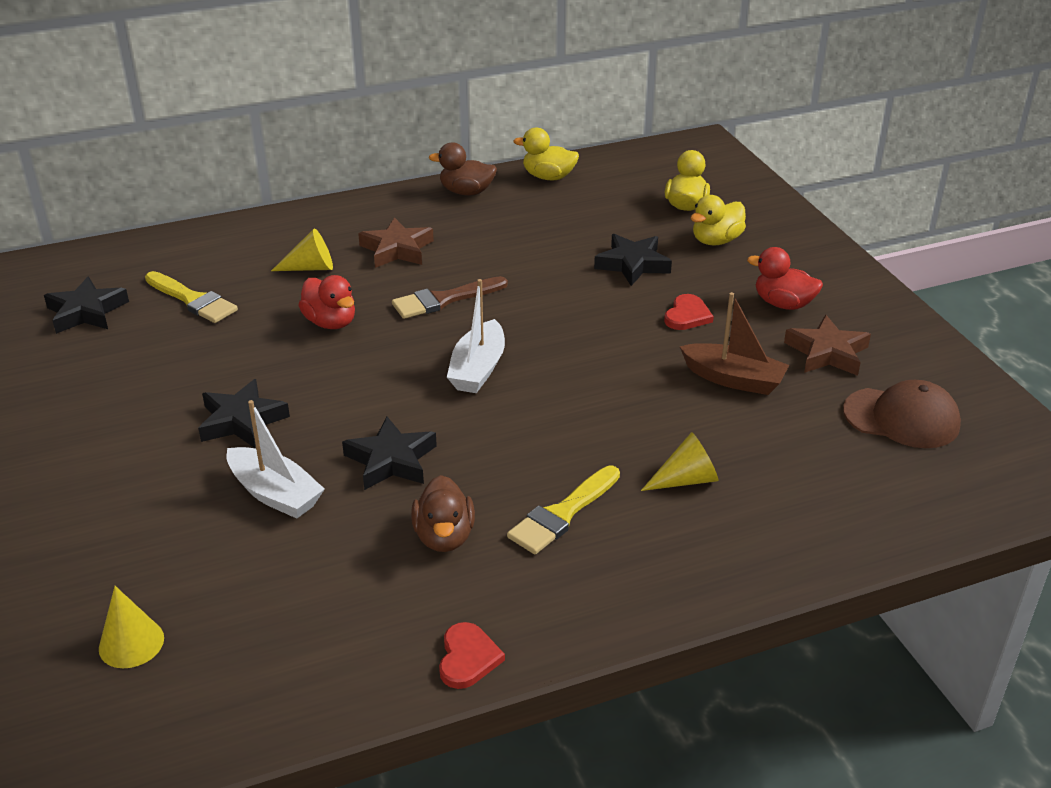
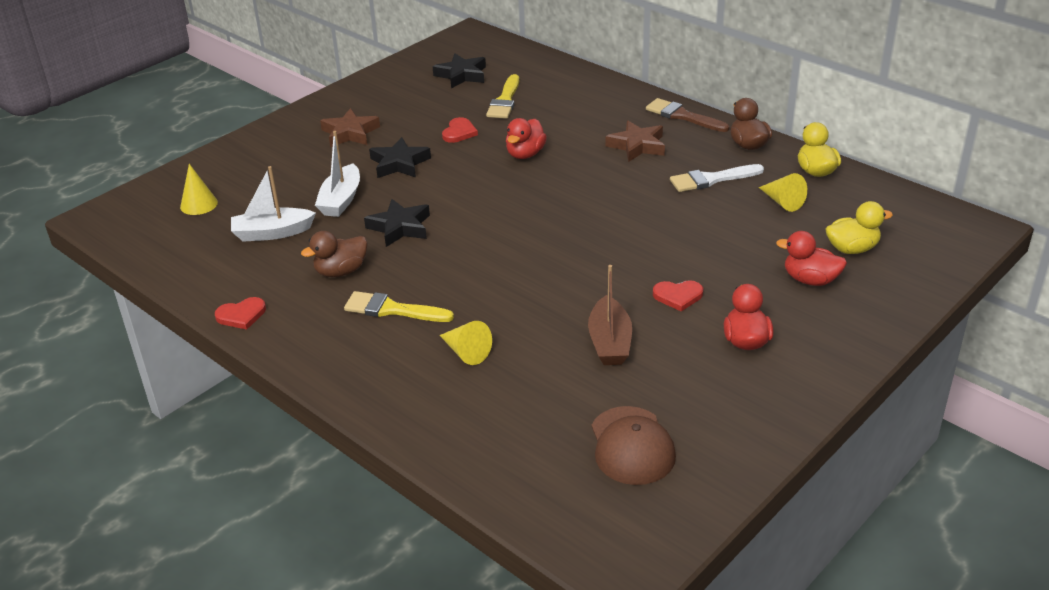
camera: 65 degrees right, 0 degrees up
(224, 354) = (459, 132): none -> red heart
(310, 268) = (580, 124): yellow cone -> yellow cone (782, 202)
(444, 300) = (593, 185): brown brush -> brown brush (682, 116)
(478, 369) = (522, 226): white boat -> white boat (272, 233)
(506, 231) = (711, 179): none -> white brush
(633, 264) = (726, 249): black star -> none
(716, 241) = (810, 280): yellow duck -> red duck
(827, 352) = (693, 382): brown star -> brown star (350, 133)

